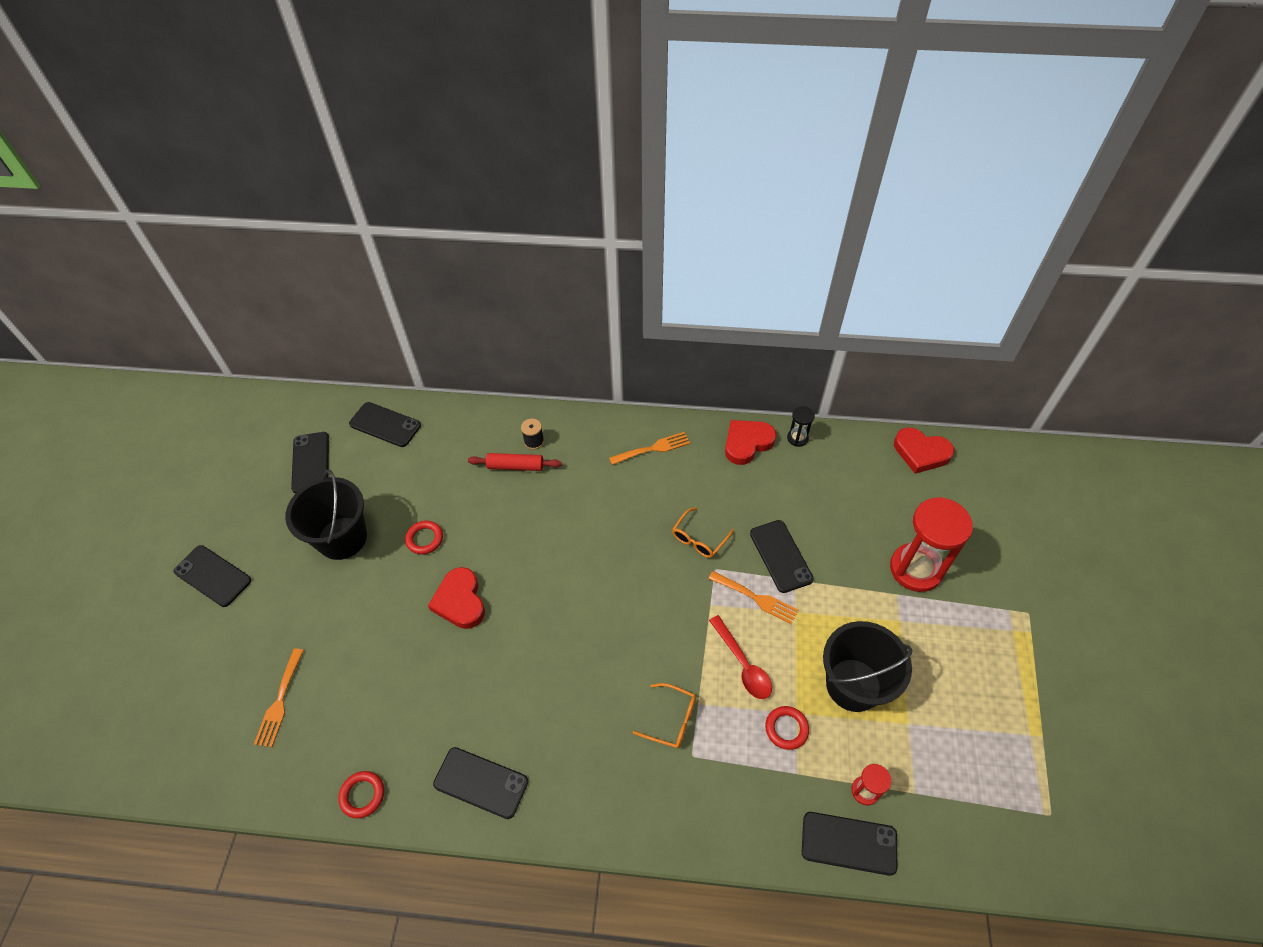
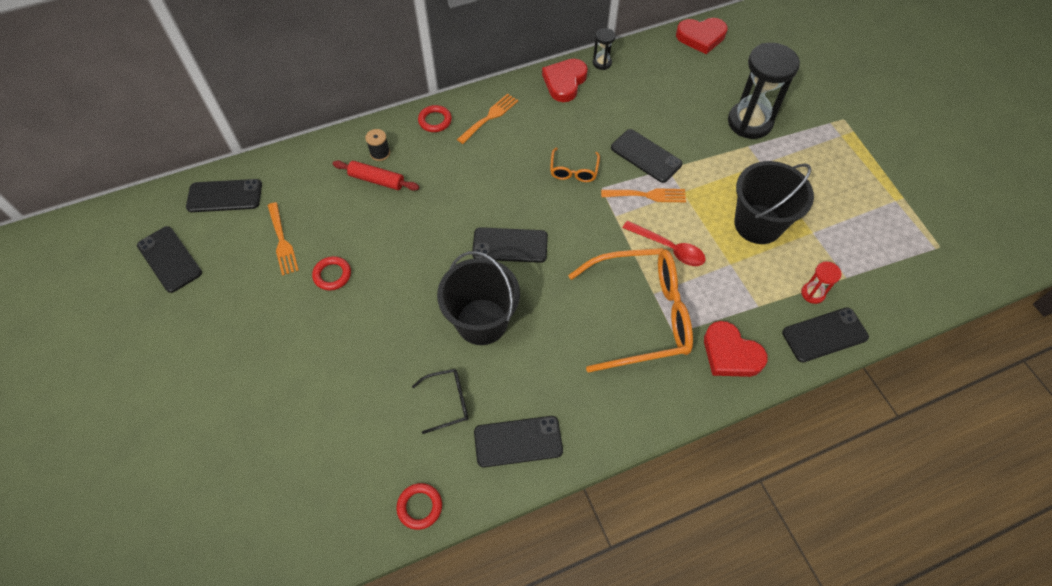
camera: 30 degrees left, 5 degrees up
(213, 576) = (135, 402): black phone -> black phone (510, 245)
(280, 701) = (285, 474): orange fork -> orange fork (282, 241)
(342, 538) = (250, 309): black bucket -> black bucket (482, 322)
(445, 710) = (448, 402): none -> black glasses
(460, 601) = (401, 310): red heart -> red heart (730, 354)
(515, 466) = (377, 180): red rolling pin -> red rolling pin turned 45 degrees clockwise
(671, 720) = (641, 315): orange glasses -> orange glasses, size x2.23
(786, 729) = (730, 278): red ring -> red ring (435, 121)
(915, 569) = (749, 122): red hourglass -> black hourglass

